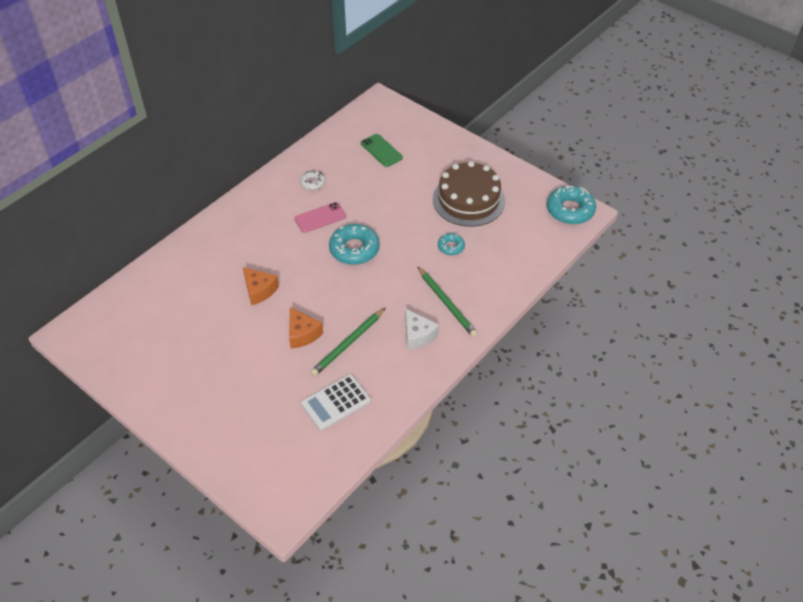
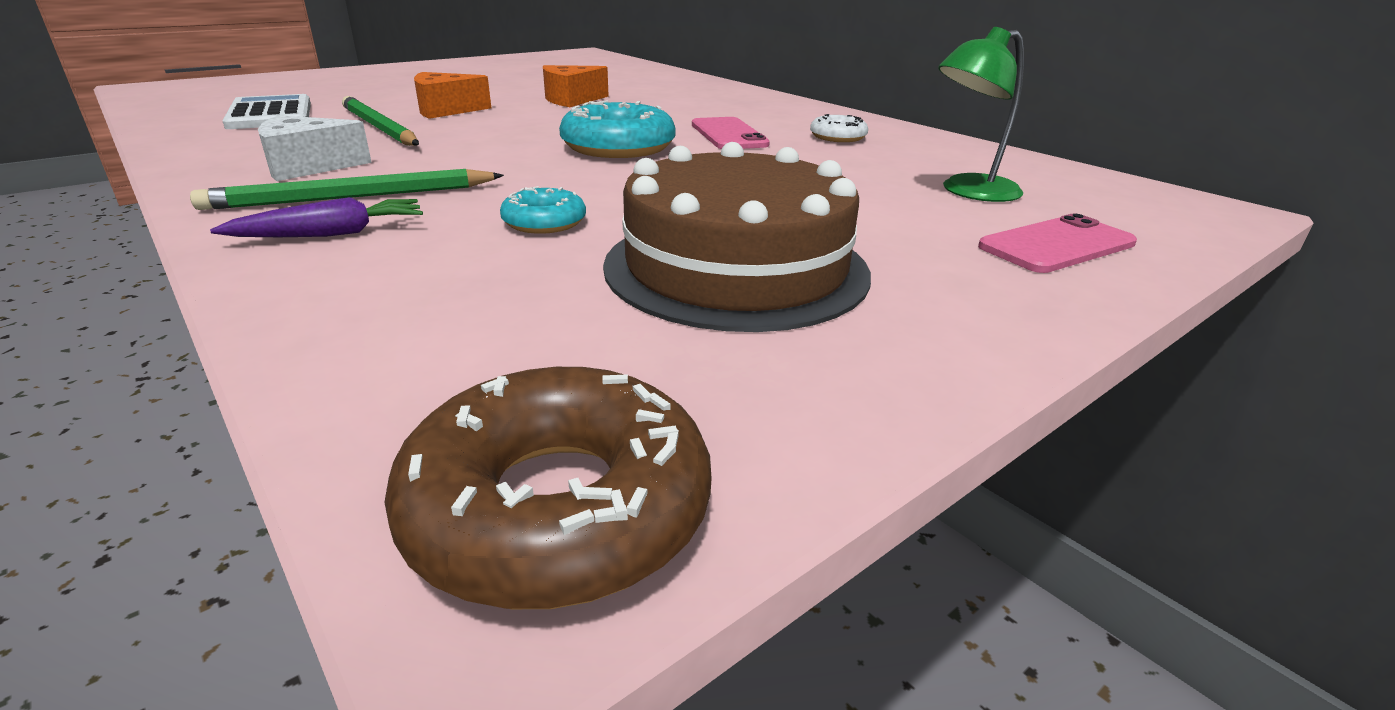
camera: 100 degrees right, 20 degrees down
(381, 150) = (969, 192): green phone -> green lamp
(426, 138) = (1057, 245): none -> pink phone
(480, 292) = (331, 234): none -> purple carrot
(570, 210) = (558, 508): turquoise donut -> brown donut

